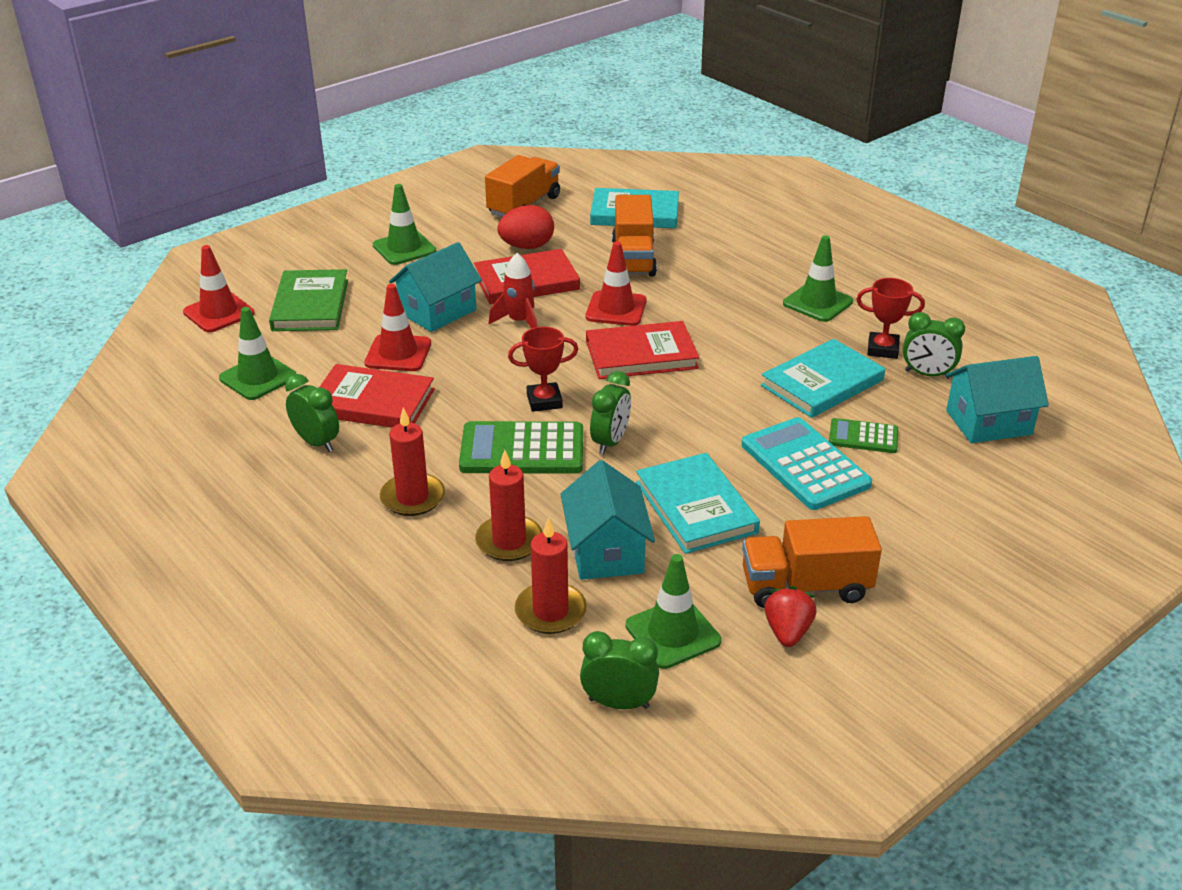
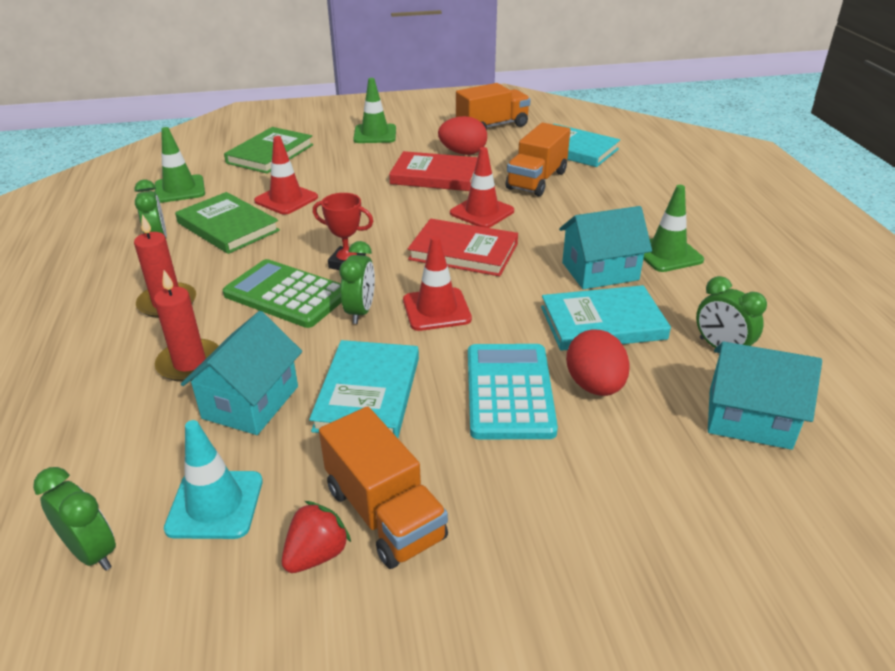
camera: 30 degrees right, 0 degrees up
(219, 313) = (210, 144): red traffic cone -> red traffic cone (436, 310)
(372, 402) = (228, 227): red book -> green book
(437, 311) = (347, 179): turquoise house -> turquoise house (600, 271)
(519, 322) = (397, 201): red rocket -> none
(550, 611) = (146, 437): red candle -> none
(610, 442) = (360, 312): green clock -> green clock turned 45 degrees counterclockwise
(673, 633) = (215, 504): green traffic cone -> turquoise traffic cone
(805, 586) = (384, 514): orange truck -> orange truck turned 150 degrees counterclockwise
(863, 437) = (595, 386): green calculator -> red egg
(882, 349) = (694, 311): red trophy -> none

